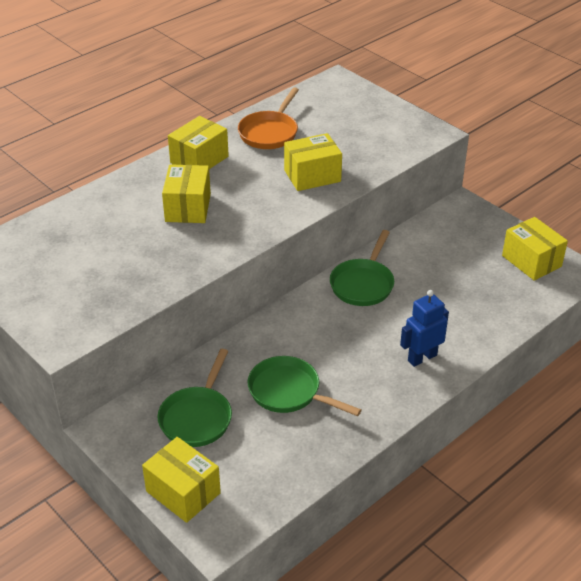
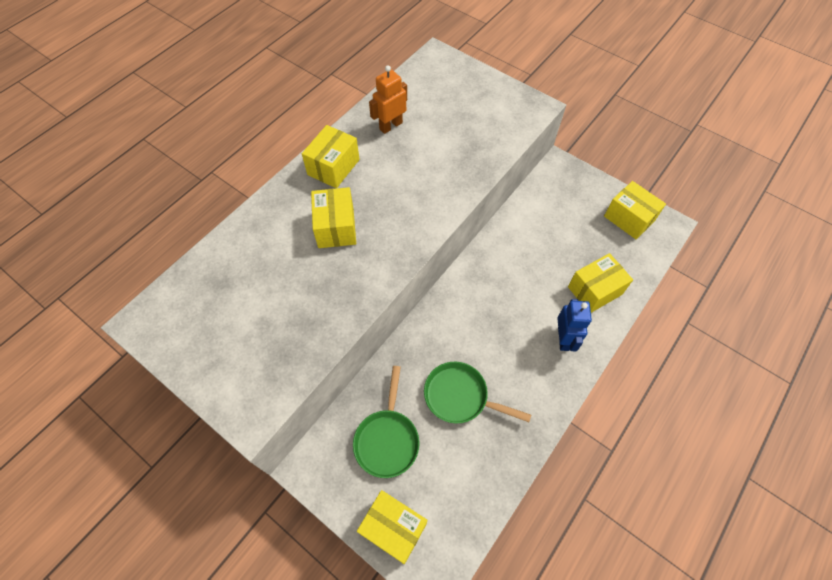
camera: 10 degrees left, 20 degrees up
(270, 132) = (390, 126): orange pan -> orange robot
(312, 176) = (441, 172): yellow box -> yellow box (594, 290)
(363, 284) = (496, 265): green pan -> none
(422, 357) = (563, 339): blue robot -> blue robot turned 135 degrees clockwise

